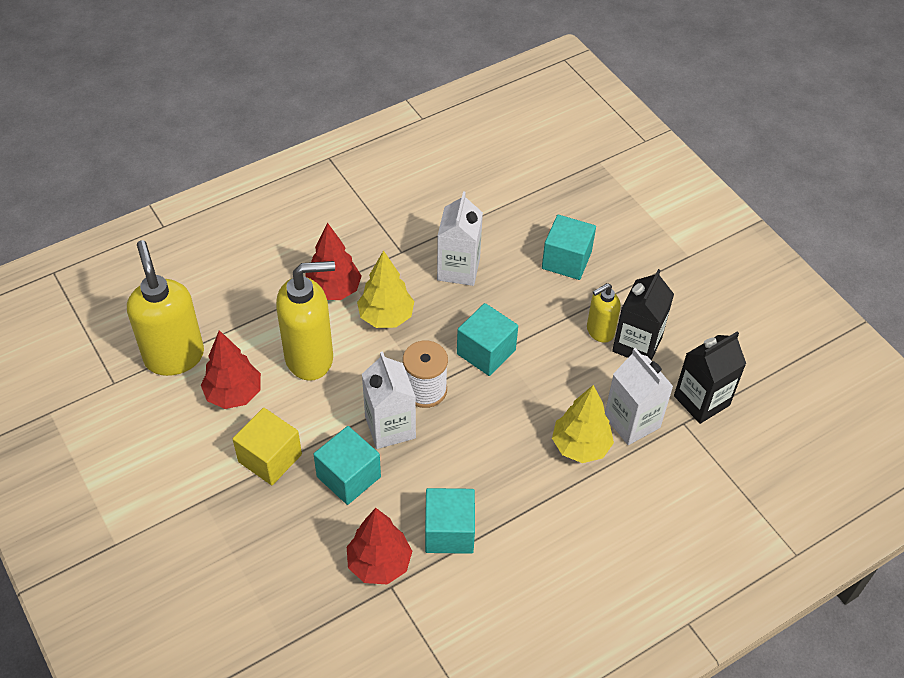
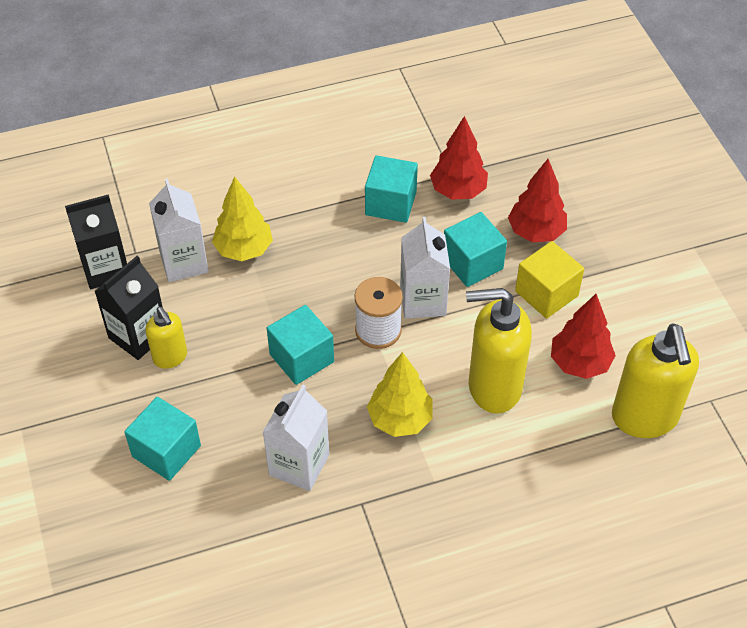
camera: 165 degrees left, 0 degrees up
(334, 290) = (454, 466): red tree -> red tree (536, 232)
(599, 331) = (170, 357): yellow soap dispenser -> yellow soap dispenser turned 75 degrees clockwise

